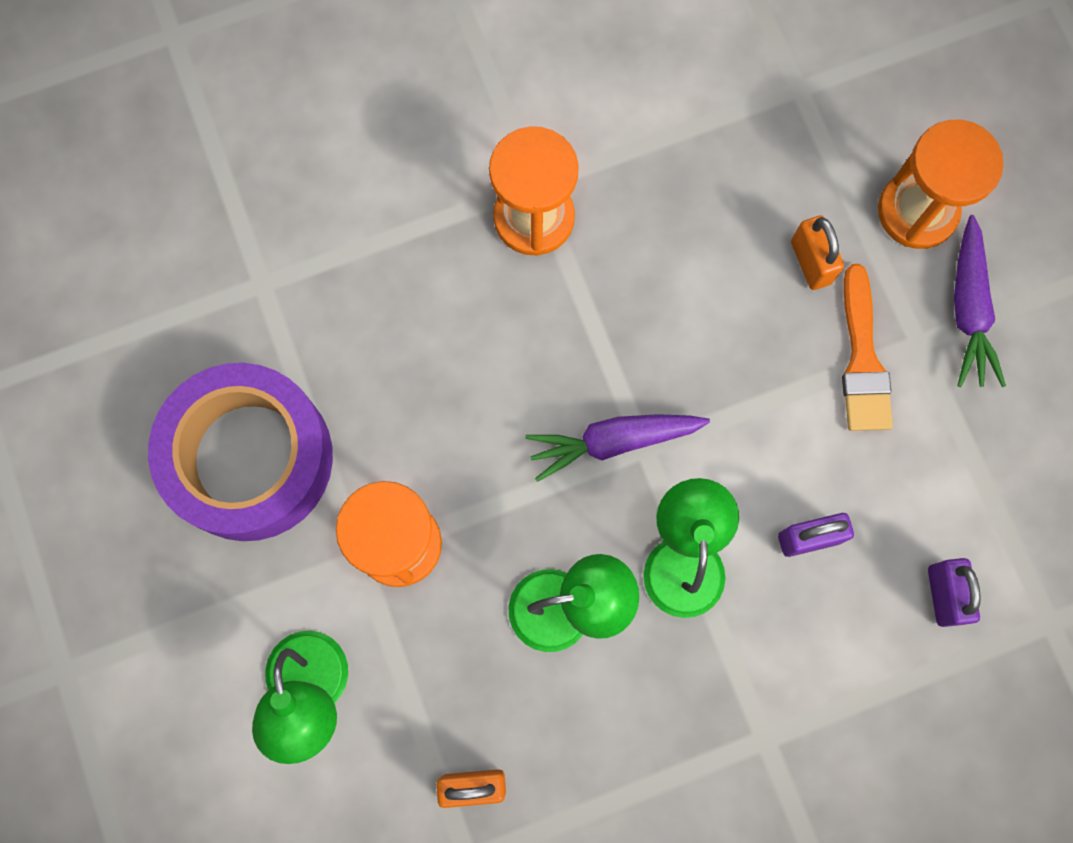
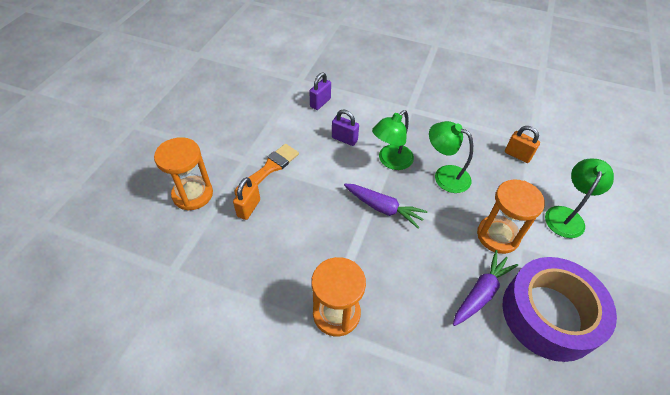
camera: 140 degrees left, 25 degrees down
(968, 310) = (219, 156): purple carrot -> purple carrot (481, 292)

